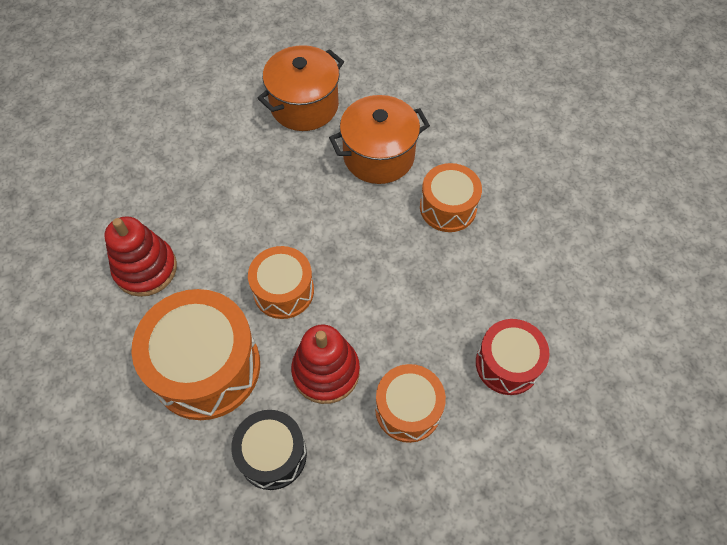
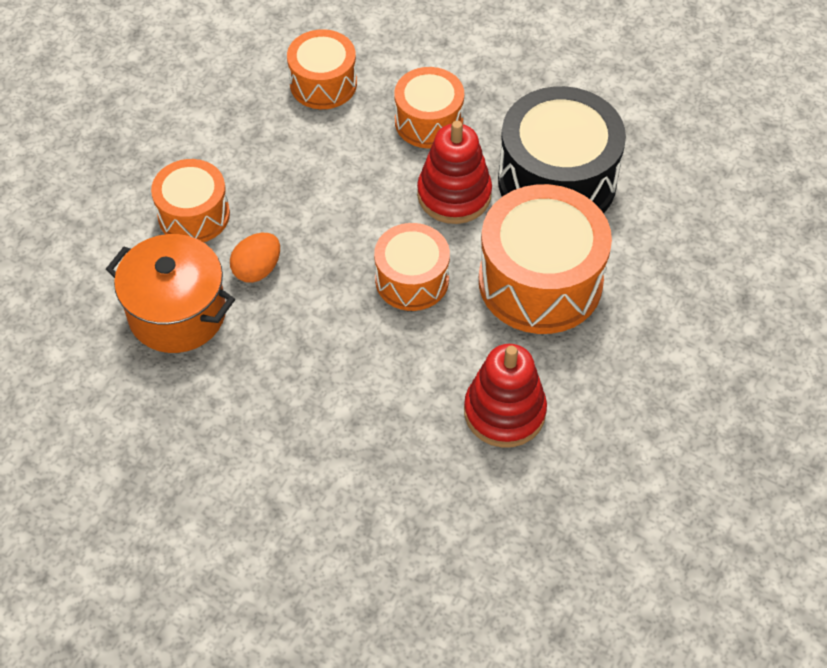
camera: 130 degrees left, 5 degrees down
(272, 454) = (557, 181): black drum -> black drum, size x1.68
(304, 105) = (164, 436): orange pot -> none
(373, 213) = (257, 269): none -> orange egg
(507, 364) = (323, 84): red drum -> orange drum

